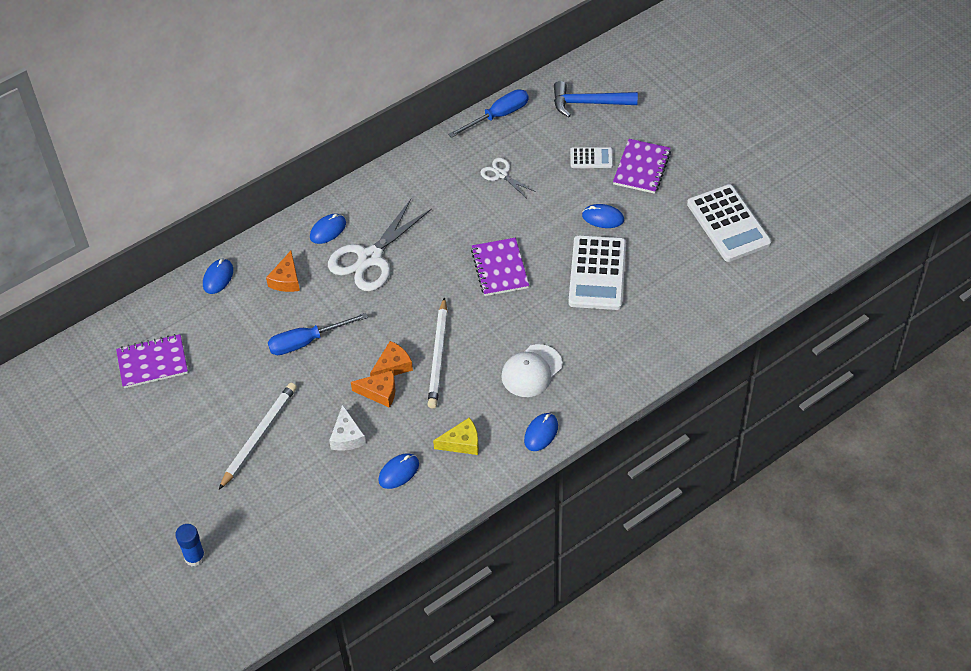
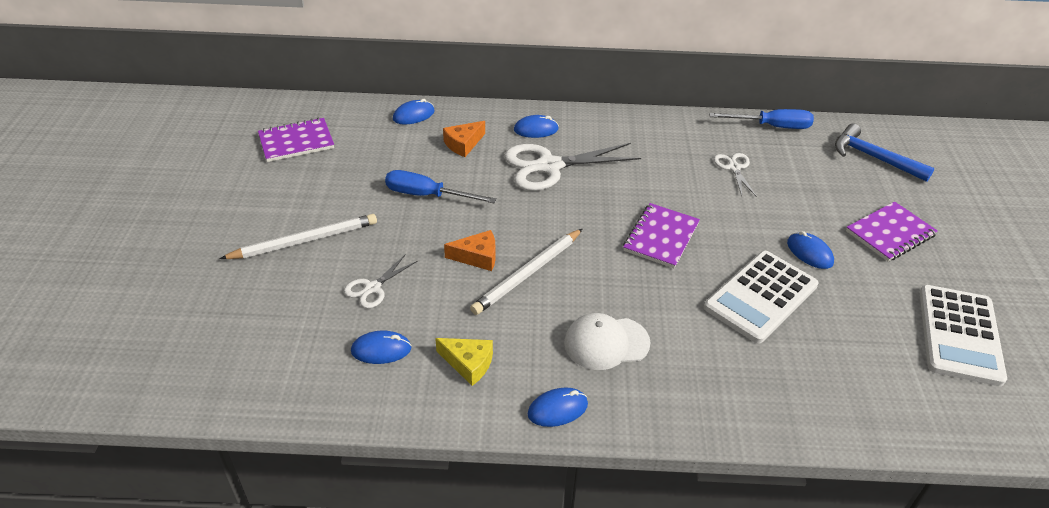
camera: 35 degrees right, 10 degrees down
(152, 363) = (296, 142): purple notebook -> purple notebook turned 45 degrees counterclockwise
(195, 557) = (136, 300): blue glue stick -> none
(347, 436) = (373, 288): white cheese -> white scissors
(379, 392) = (442, 270): orange cheese -> none
(591, 158) = (839, 199): white calculator -> none

